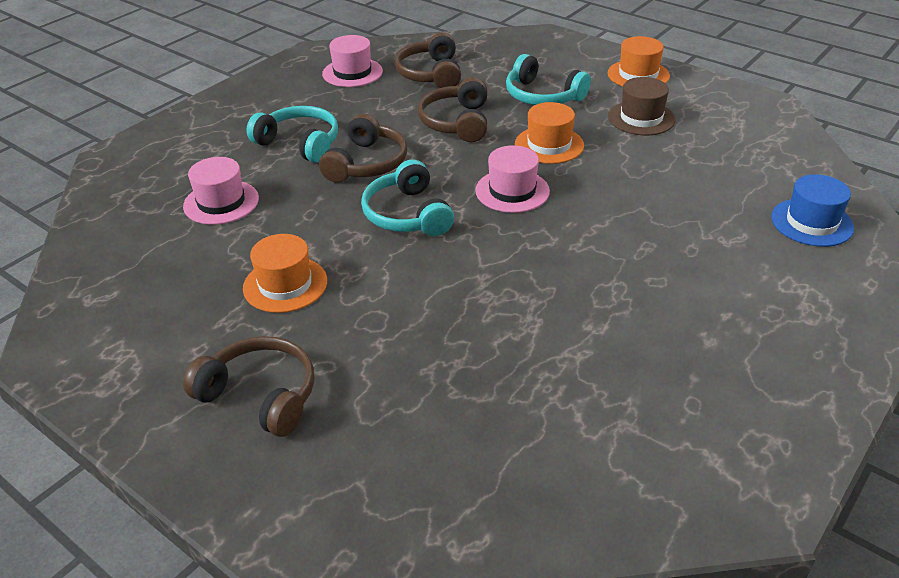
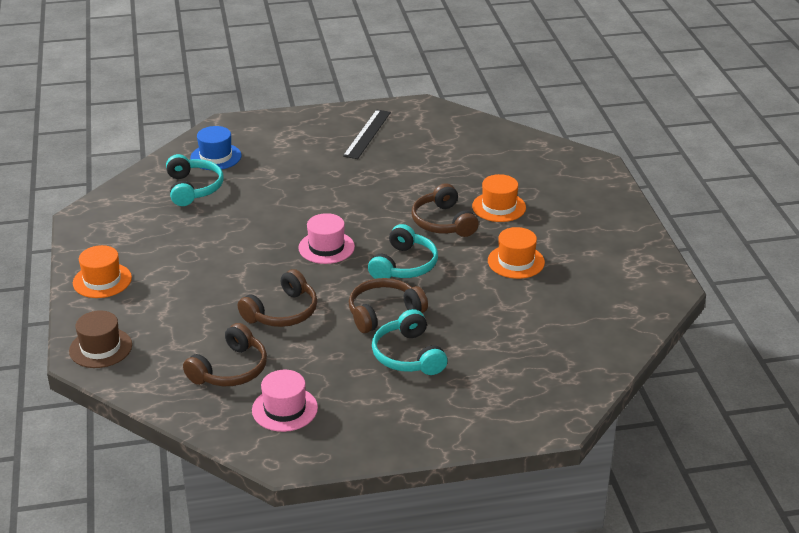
camera: 140 degrees left, 5 degrees down
(221, 202) = (507, 334): pink hat -> none
(261, 395) = (573, 219): brown headphones -> brown headphones (443, 222)
(542, 96) = (193, 300): turquoise headphones -> turquoise headphones (193, 188)
(549, 145) = (256, 263): orange hat -> orange hat (499, 207)
(641, 118) = (170, 249): brown hat -> brown hat (100, 348)
(732, 374) = (367, 134): none -> black ruler

